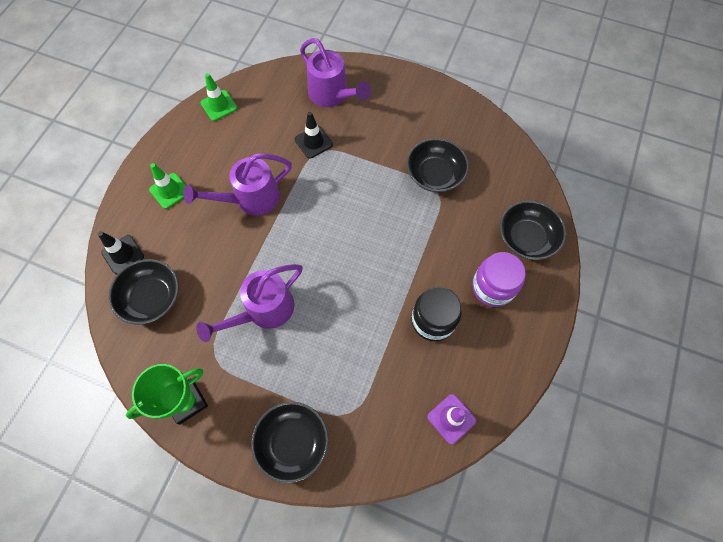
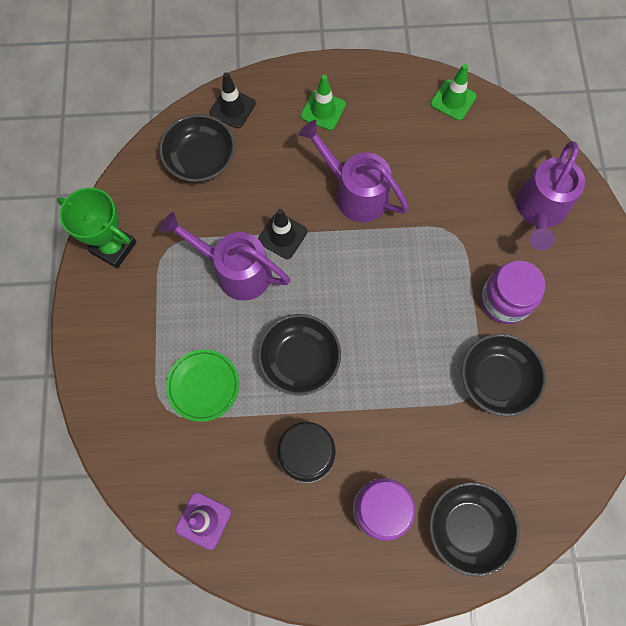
camera: 65 degrees right, 5 degrees up
(292, 442) = (114, 366): black bowl -> black bowl (299, 359)
(313, 142) = (463, 221): black traffic cone -> black traffic cone (282, 236)
(345, 375) = (203, 386): none -> green plate
(383, 144) = (505, 300): none -> purple jar

